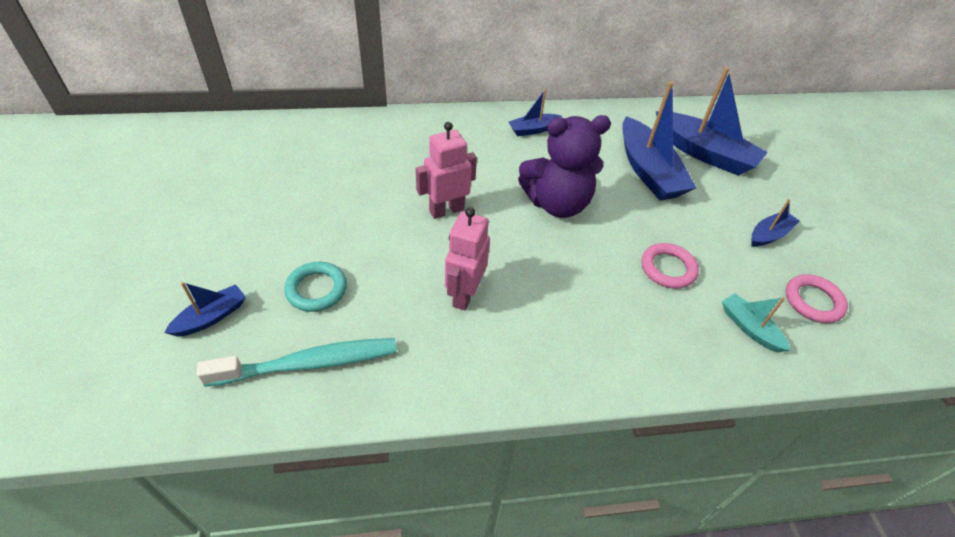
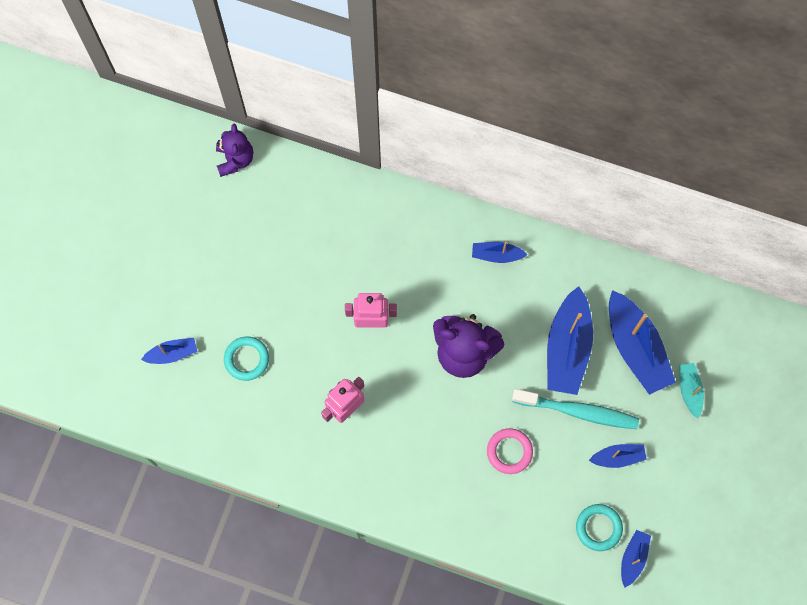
camera: 30 degrees right, 25 degrees up
(233, 134) = (235, 159): none -> purple teddy bear
(309, 363) = (222, 418): turquoise toothbrush -> turquoise toothbrush (578, 411)
(749, 328) = (531, 525): turquoise boat -> turquoise boat (689, 390)
(813, 301) = (598, 528): pink ring -> turquoise ring
(871, 315) = (633, 558): none -> blue boat

